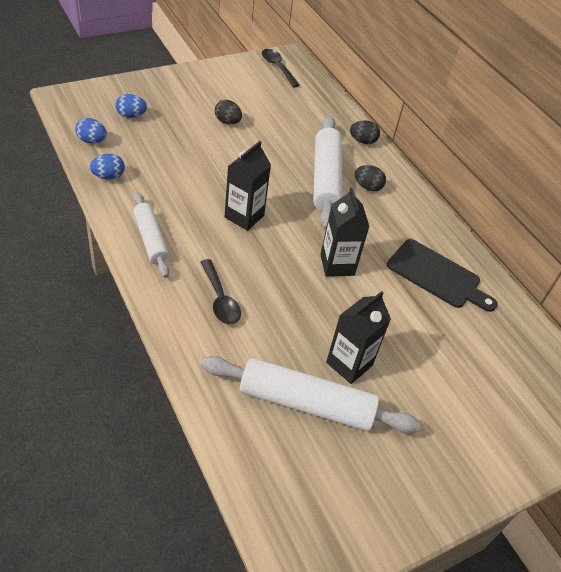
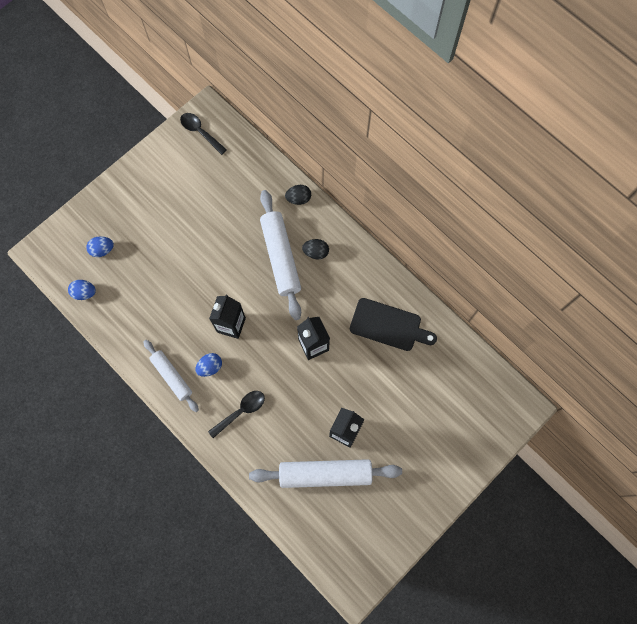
camera: 10 degrees left, 25 degrees up
(108, 176) = (114, 326): blue egg -> blue egg (210, 367)
(220, 299) = (241, 411): black spoon -> black spoon turned 90 degrees counterclockwise
(227, 122) = (182, 223): black egg -> none

